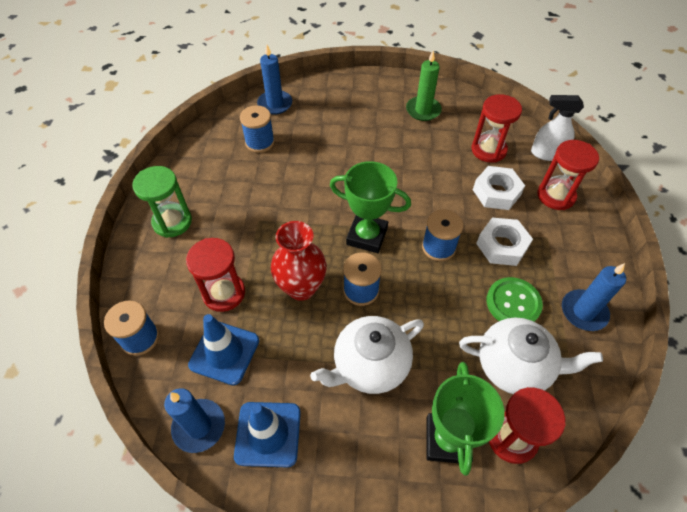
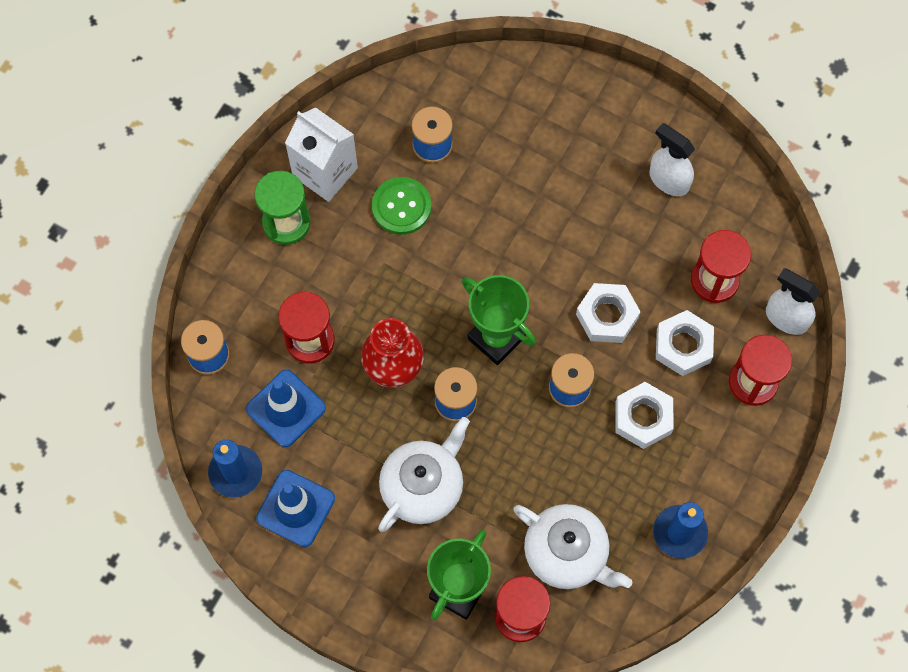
camera: 25 degrees right, 15 degrees up
(189, 182) = (325, 172): none -> white carton
(275, 104) = (478, 87): blue candle -> none
(370, 365) = (423, 487): white teapot -> white teapot turned 135 degrees clockwise
(423, 110) = (668, 180): green candle -> white spray bottle
(435, 194) = (607, 316): none -> white nut
(513, 303) = (610, 489): green button -> green button (401, 207)

